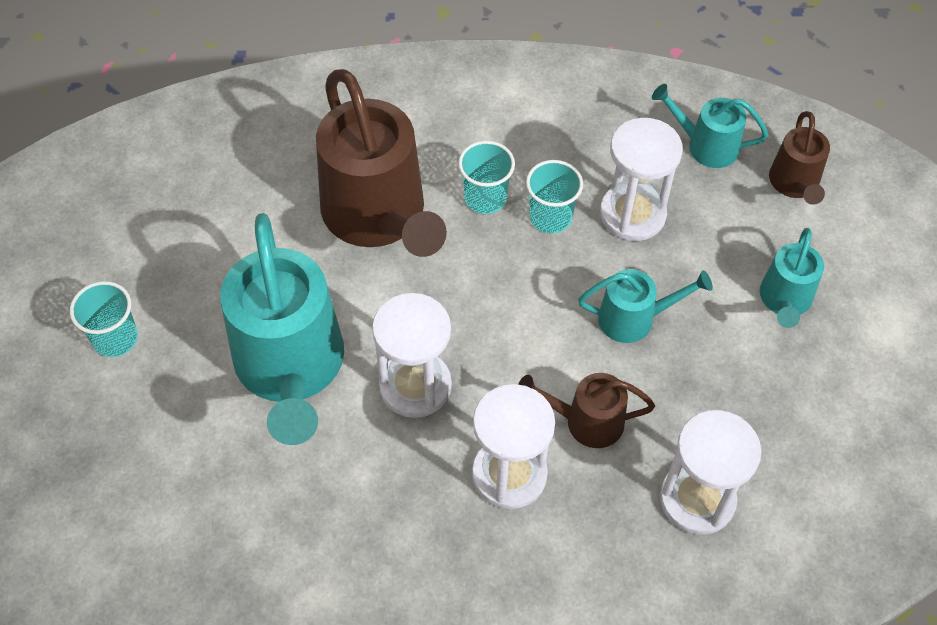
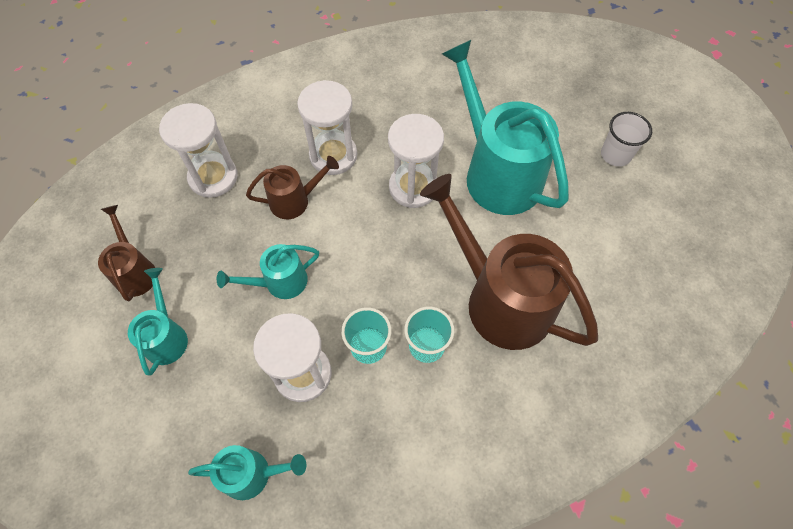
camera: 160 degrees right, 5 degrees up
(115, 338) = (615, 155): turquoise cup -> white cup
(795, 184) = (165, 458): brown watering can -> brown watering can (135, 271)

